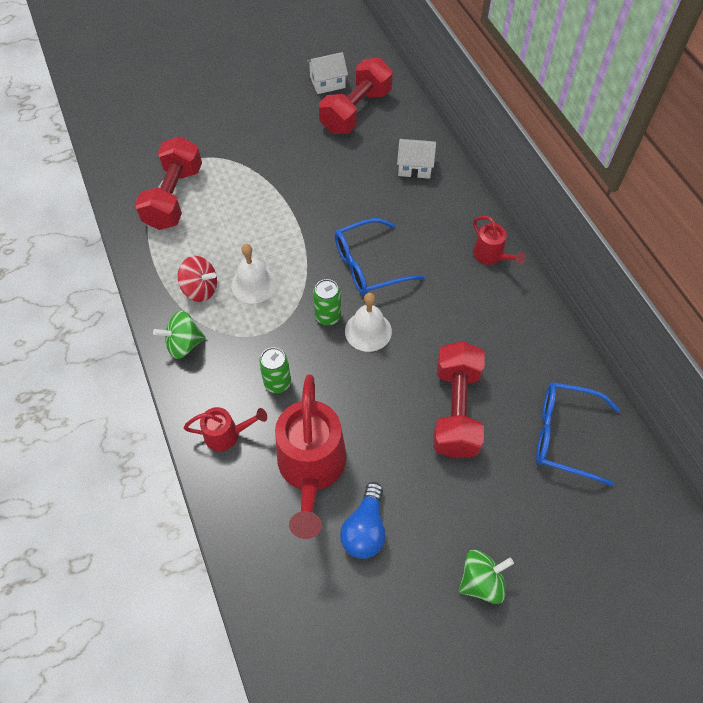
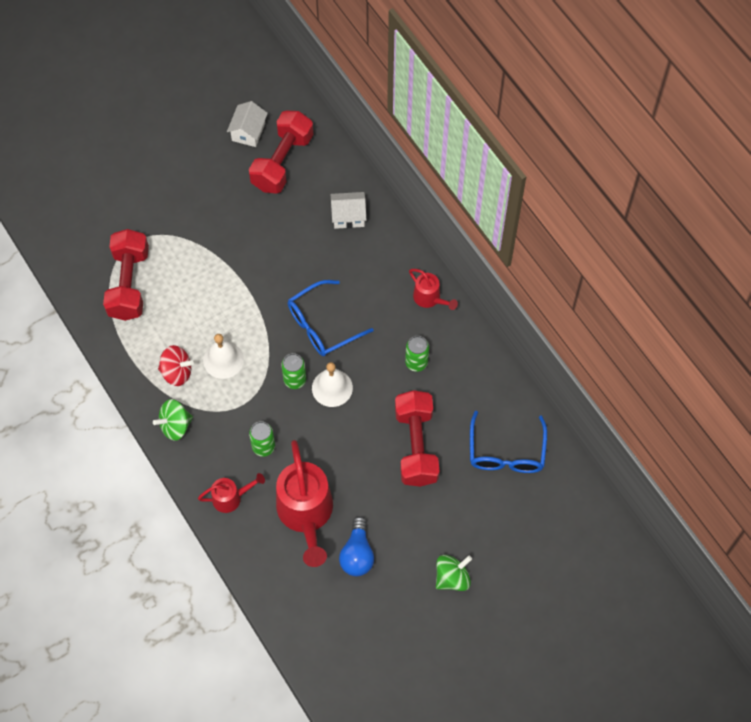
camera: 10 degrees left, 5 degrees up
(327, 82) = (248, 132): white house -> white house turned 45 degrees counterclockwise
(468, 319) = (416, 362): none -> green can
(564, 435) = (506, 452): blue glasses -> blue glasses turned 90 degrees counterclockwise

